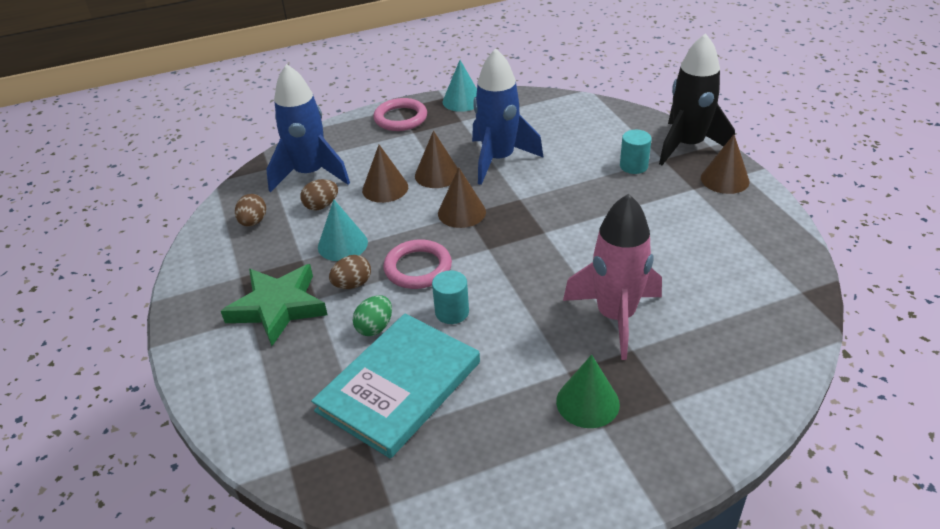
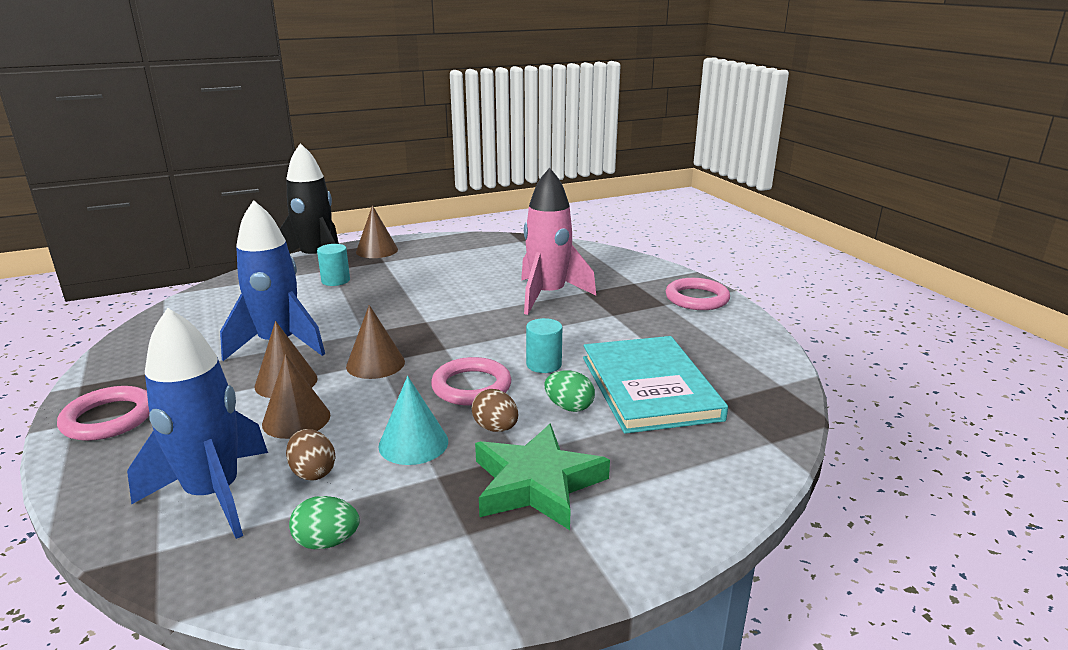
camera: 95 degrees left, 15 degrees down
(253, 222) = (327, 542): brown egg -> green egg
(399, 386) = (649, 387): turquoise book -> turquoise book turned 45 degrees clockwise
(462, 101) = (108, 370): turquoise cone -> none
(587, 402) = (643, 308): green cone -> none
(624, 465) = (697, 298): none -> pink ring

